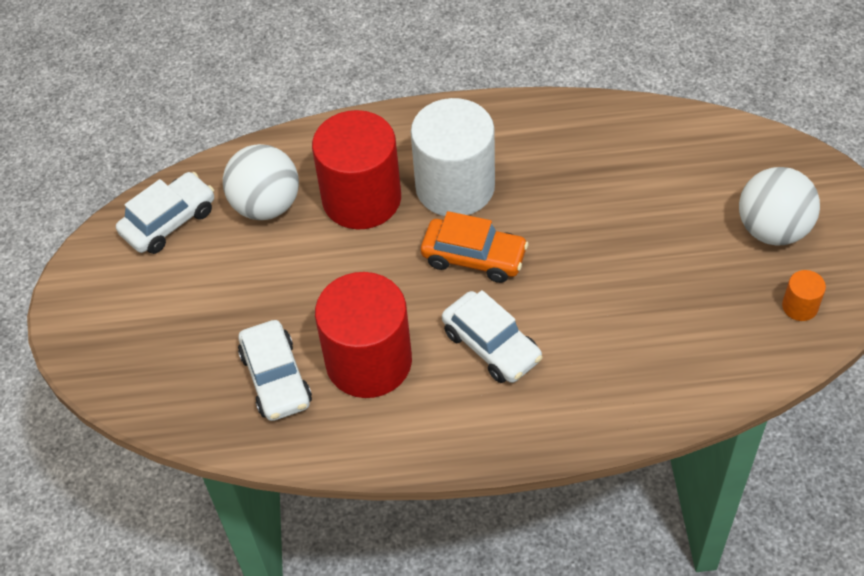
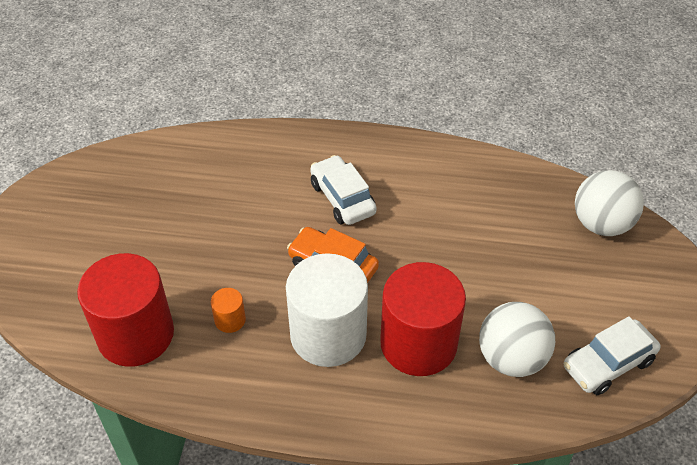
camera: 170 degrees left, 5 degrees down
(276, 379) = (512, 210): white car -> none
(369, 361) = (438, 207): red cylinder -> red cylinder (136, 334)
(772, 229) = (83, 234): white ball -> white ball (601, 224)
(800, 306) = (105, 177): orange cylinder -> orange cylinder (230, 320)

